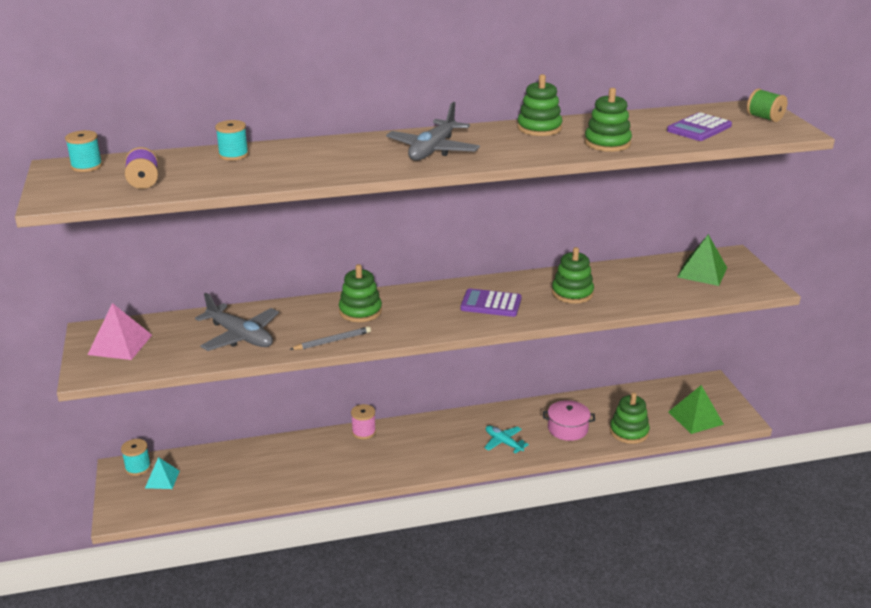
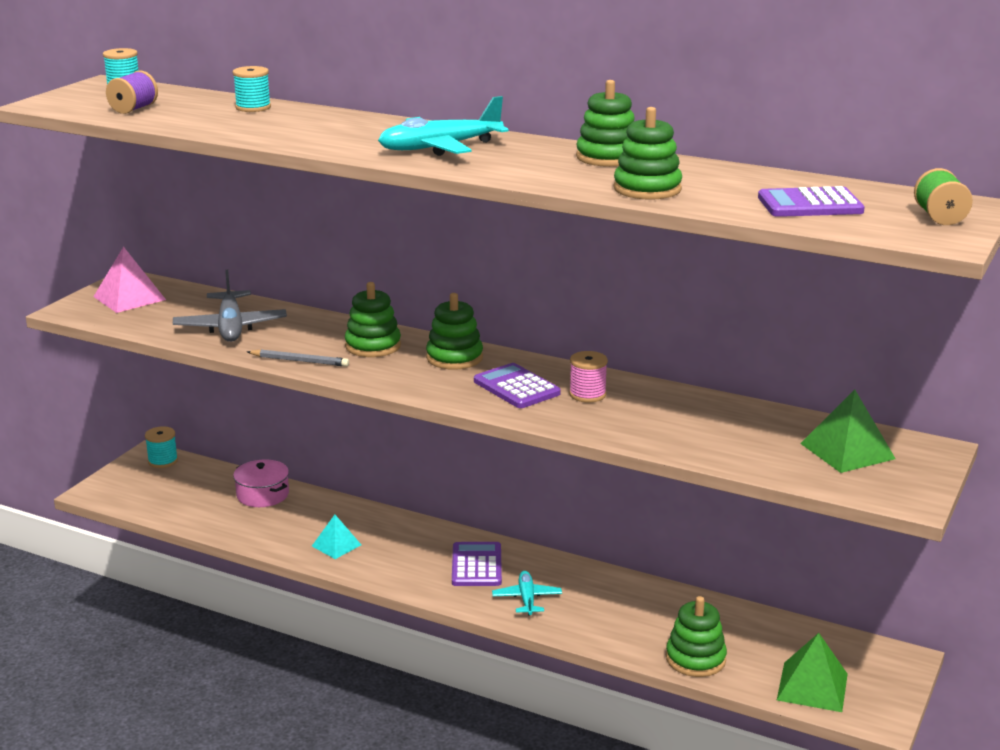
camera: 40 degrees right, 5 degrees down
(162, 479) = (167, 479): turquoise pyramid -> turquoise pyramid (336, 545)
(364, 432) = (398, 521): pink spool -> pink spool (587, 394)
(432, 150) = (439, 148): grey plane -> turquoise plane
(448, 436) = (476, 565): none -> purple calculator
(567, 429) = (623, 620): pink pot -> pink pot (262, 495)
(572, 293) = (630, 411): green stacking toy -> green stacking toy (454, 358)

